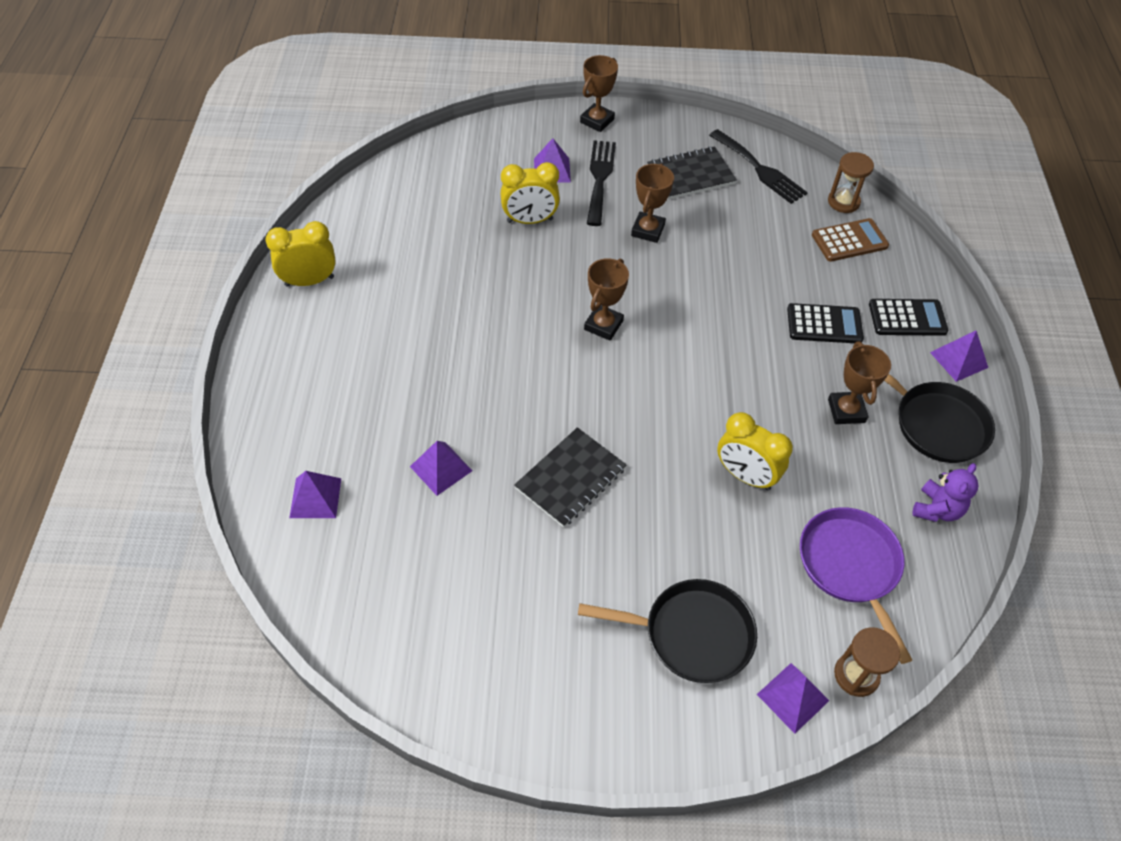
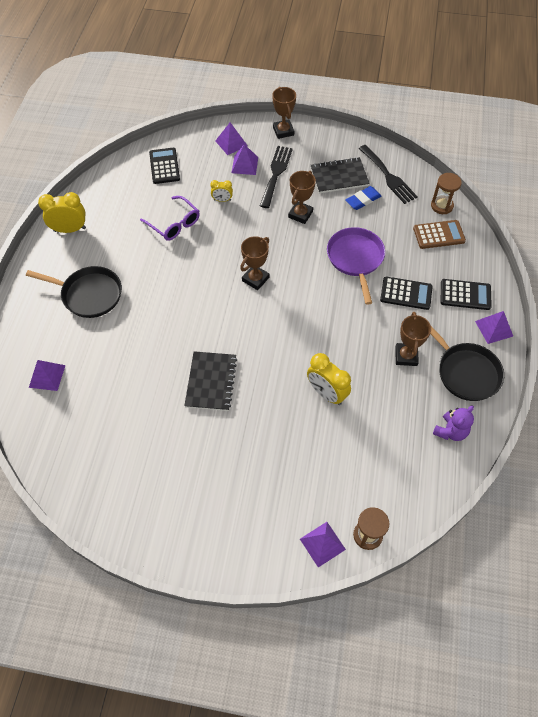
camera: 10 degrees right, 5 degrees up
(434, 181) = (164, 166): none -> black calculator
(441, 468) = (129, 366): purple pyramid -> purple pyramid (231, 143)
(467, 260) = (174, 224): none -> purple glasses
(530, 220) = (222, 200): yellow clock -> yellow clock, size x0.55
(570, 478) = (211, 382): black notebook -> black notebook turned 45 degrees counterclockwise
(597, 121) = (283, 131): brown trophy -> brown trophy turned 60 degrees counterclockwise
(692, 634) = (267, 494): black pan -> black pan (89, 294)
(732, 203) = (363, 200): none -> blue eraser
(850, 566) = (382, 463): purple pan -> purple pan (355, 258)

